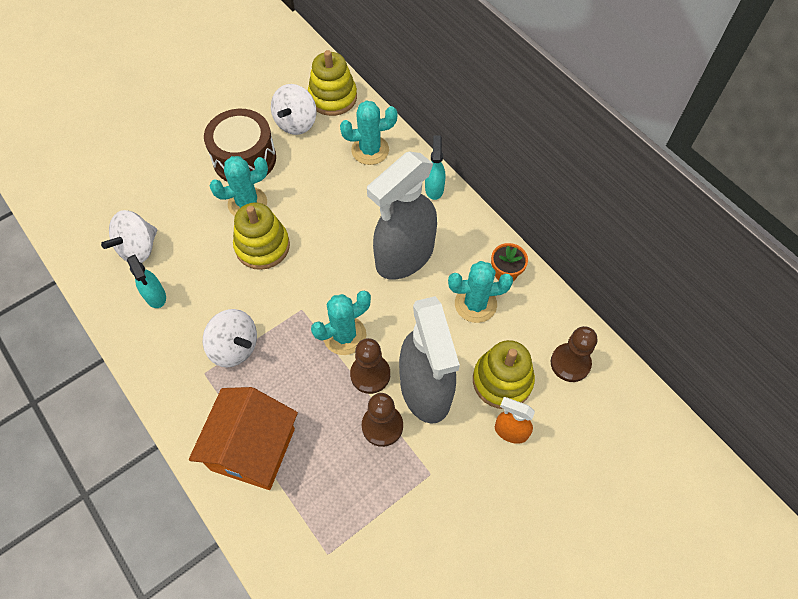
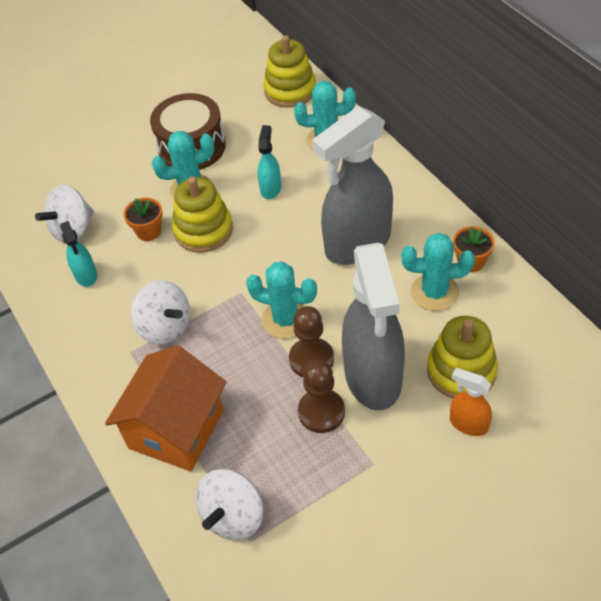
camera: 10 degrees right, 10 degrees down
(211, 248) = (148, 231): none -> orange flower pot
(296, 123) = (249, 114): white spinning top -> white spinning top (233, 516)
(344, 335) = (286, 319): turquoise cactus -> turquoise cactus turned 45 degrees clockwise
(434, 188) = (395, 177): turquoise spray bottle -> turquoise spray bottle (270, 188)
(570, 363) = (541, 356): brown pawn -> none

